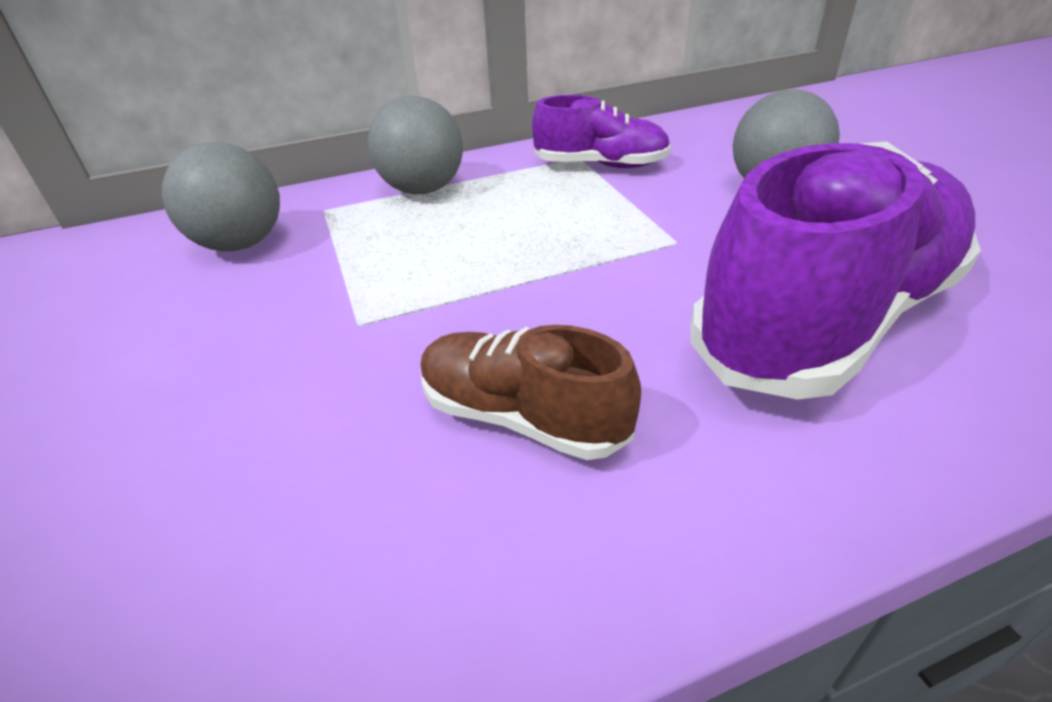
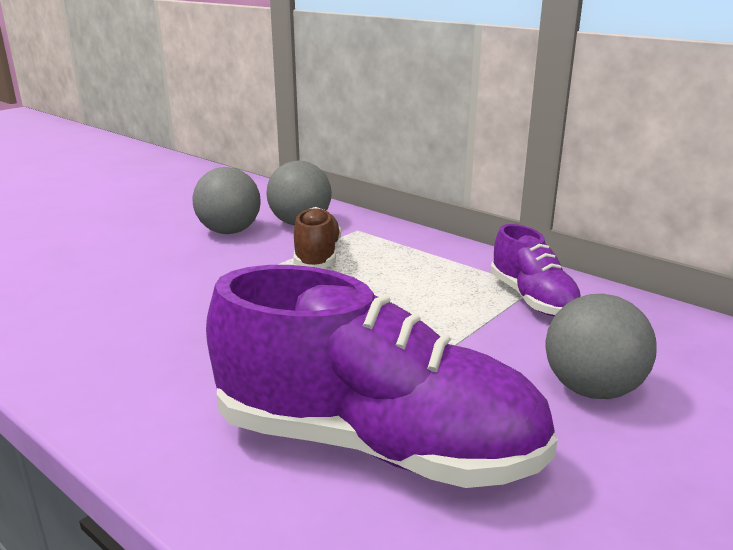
camera: 60 degrees right, 15 degrees down
(423, 189) = (414, 248): grey ball -> grey ball (229, 231)
(522, 417) = (193, 344): brown shoe -> brown shoe (317, 256)

